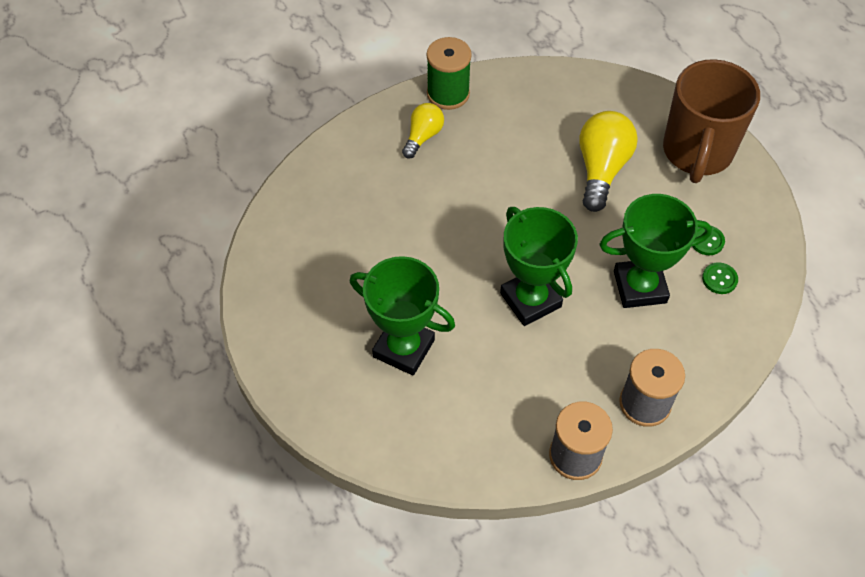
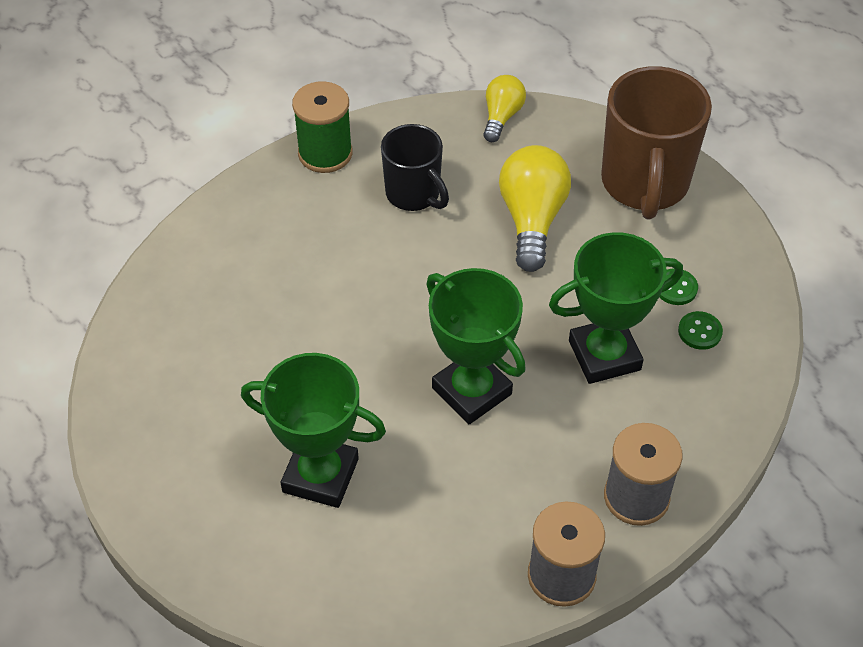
camera: 10 degrees left, 5 degrees down
(423, 136) = (302, 209): yellow light bulb -> yellow light bulb (501, 117)
(512, 136) = (414, 194): none -> black mug

